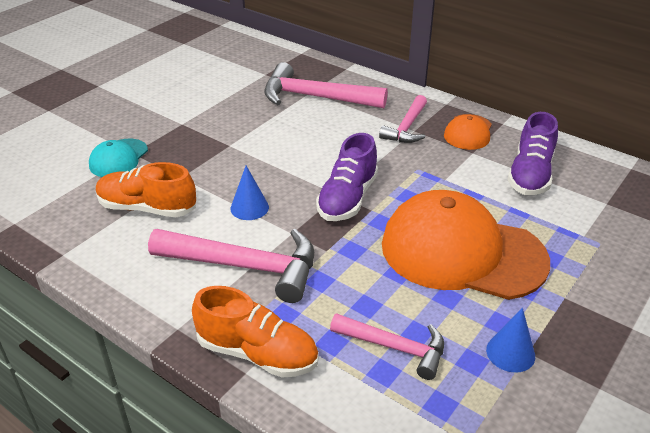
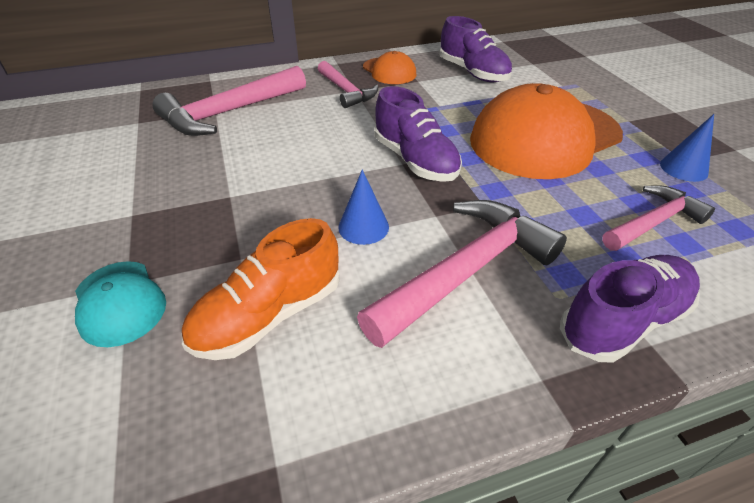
camera: 55 degrees left, 5 degrees up
(257, 353) = (622, 321): orange shoe -> purple shoe

